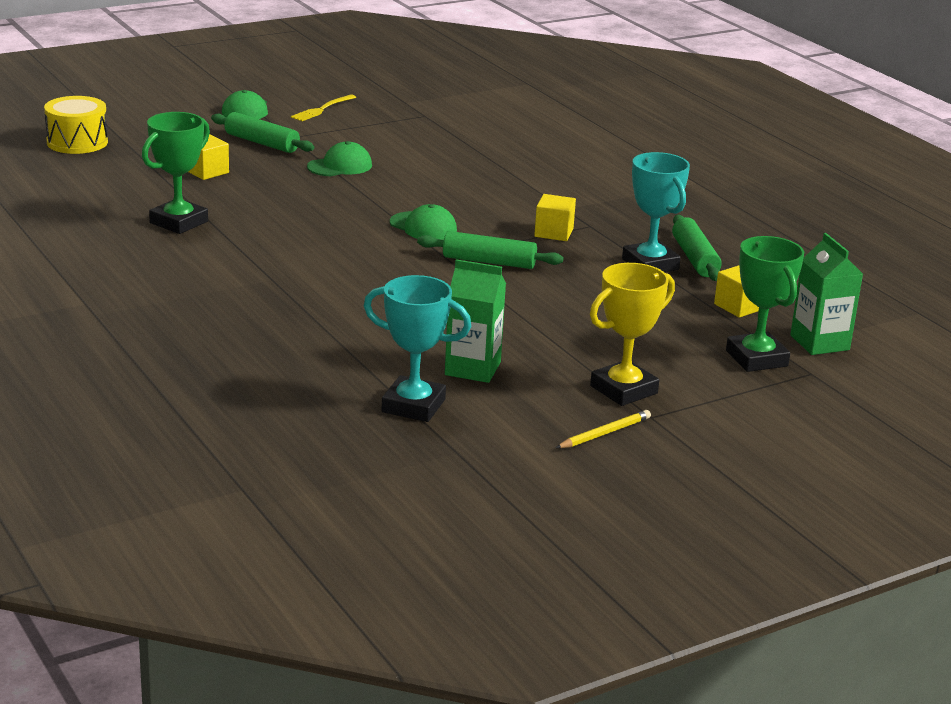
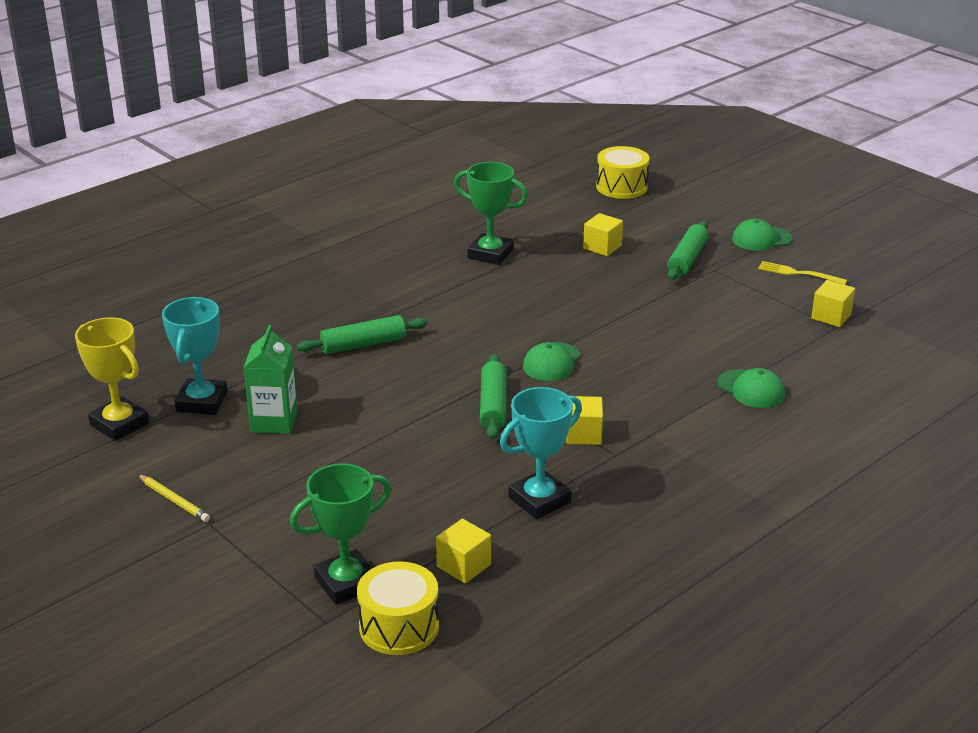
camera: 80 degrees right, 5 degrees up
(340, 166) = (663, 303): green cap -> green cap (751, 389)
(405, 113) = (831, 316): none -> yellow cube
(624, 390) = (257, 504): yellow trophy -> yellow trophy (119, 424)
(694, 258) = (571, 528): green rolling pin -> green rolling pin (363, 344)
(819, 342) = (399, 626): green carton -> yellow drum

